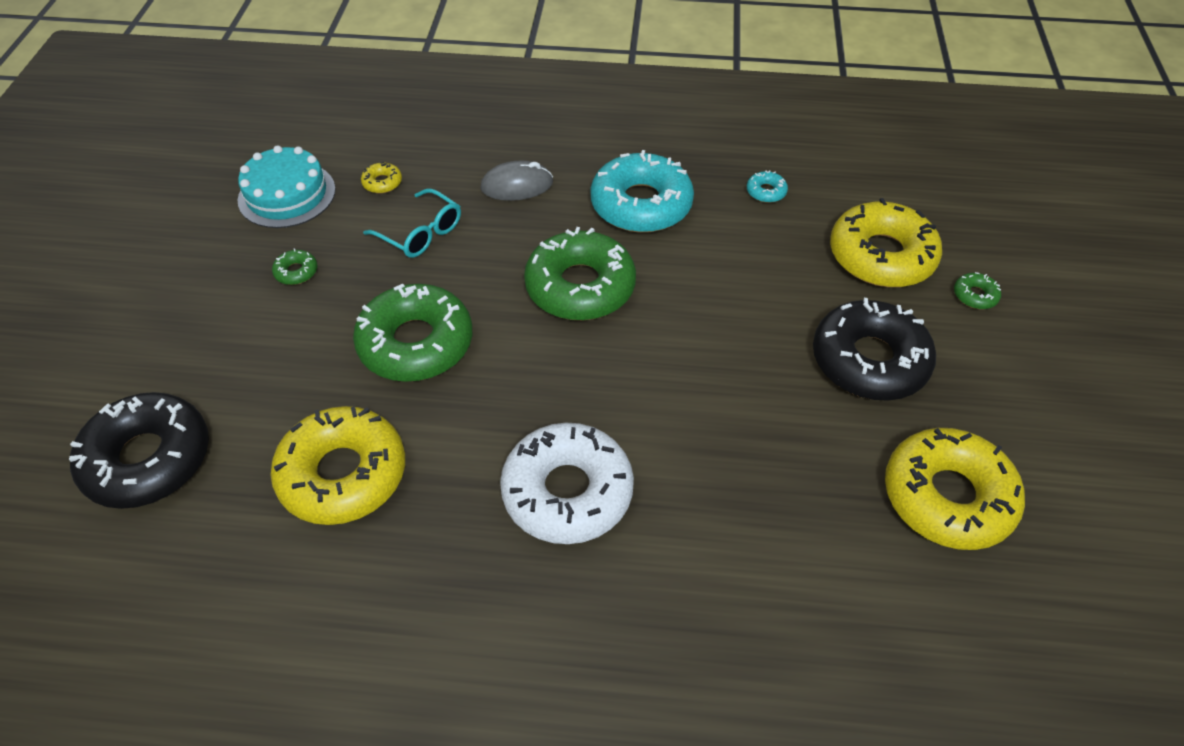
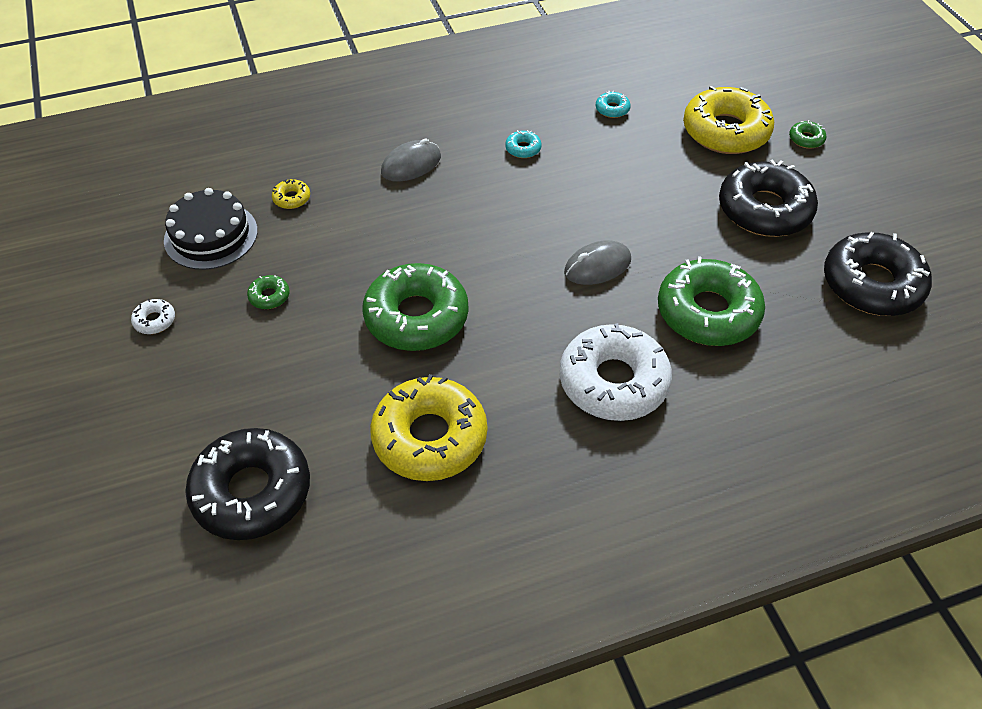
camera: 25 degrees left, 0 degrees up
(183, 259) = (155, 320): none -> white donut
(287, 194) = (211, 235): turquoise cake -> black cake
(421, 233) = (357, 229): turquoise glasses -> none
(580, 287) = (518, 228): green donut -> green donut (708, 312)
(635, 357) = (597, 266): none -> grey mouse
(641, 204) = (523, 149): turquoise donut -> turquoise donut, size x0.40
(947, 497) = (872, 284): yellow donut -> black donut

